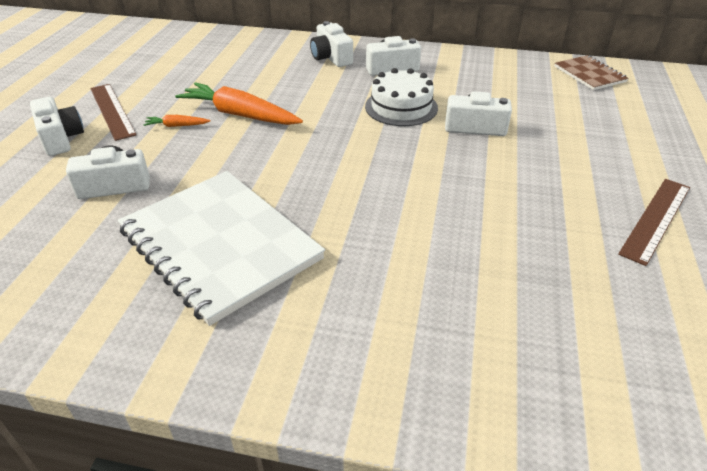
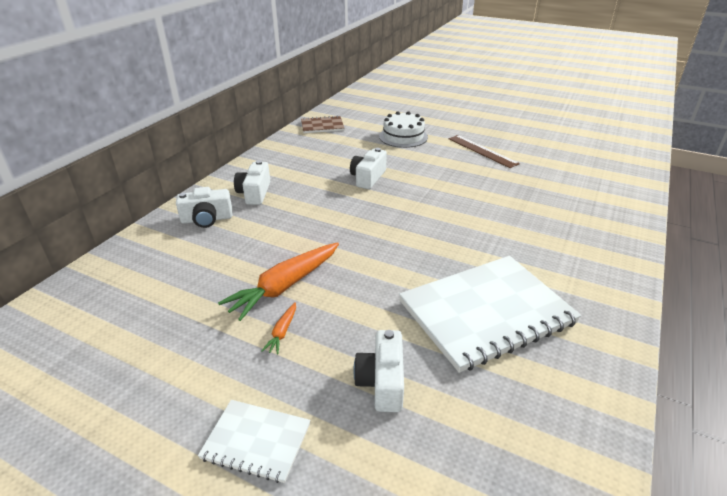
camera: 75 degrees left, 5 degrees down
(61, 138) = (256, 441): white camera -> white notebook
(112, 111) = (212, 390): brown ruler -> none
(401, 107) = (323, 200): white cake -> white cake (403, 137)

